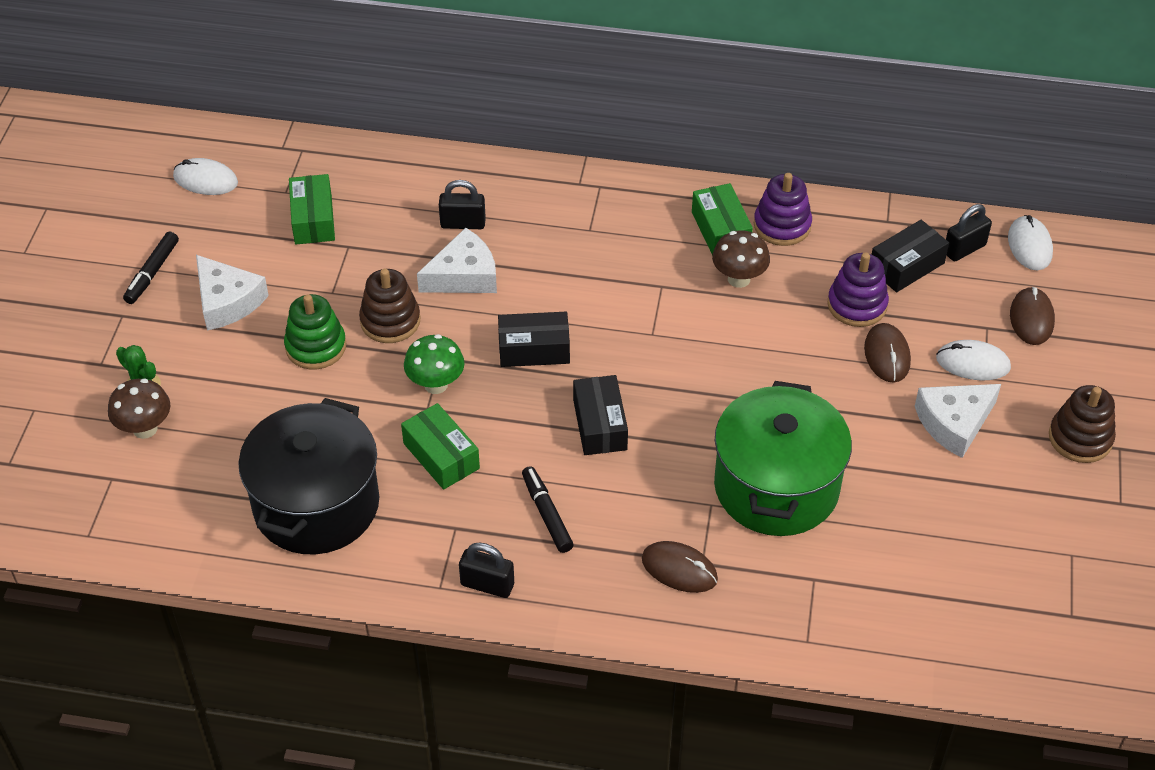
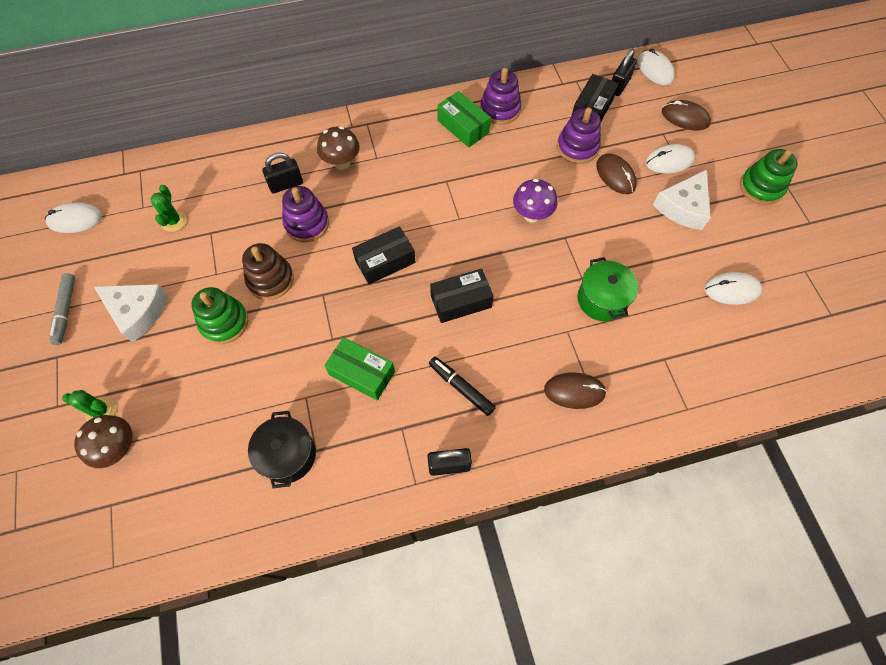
camera: 25 degrees left, 15 degrees up
(152, 273) = (66, 311): black marker -> grey marker
(313, 219) = (174, 221): green box -> green cactus
(316, 504) = (288, 455): black pot -> black pot, size x0.55
(436, 384) = (329, 317): green mushroom -> none
(464, 275) = (307, 224): white cheese -> purple stacking toy
(600, 425) = (461, 301): black box -> black box turned 75 degrees counterclockwise
(739, 279) = (493, 157): brown mushroom -> brown mushroom (341, 163)
(746, 362) = (532, 215): none -> purple mushroom
(776, 487) = (602, 299): green pot -> green pot, size x0.55
(955, 539) = (732, 290): none -> white mouse
(1031, 318) = (685, 117): brown mouse -> brown mouse turned 45 degrees counterclockwise
(1080, 438) = (761, 187): brown stacking toy -> green stacking toy

